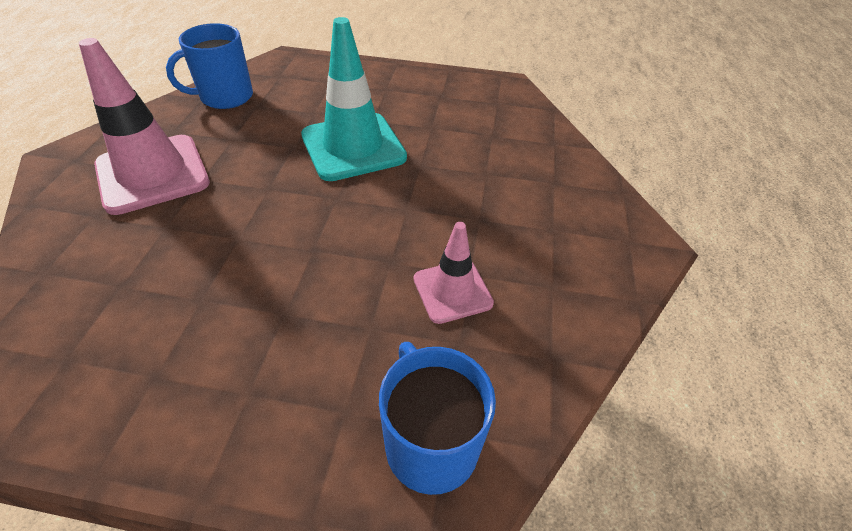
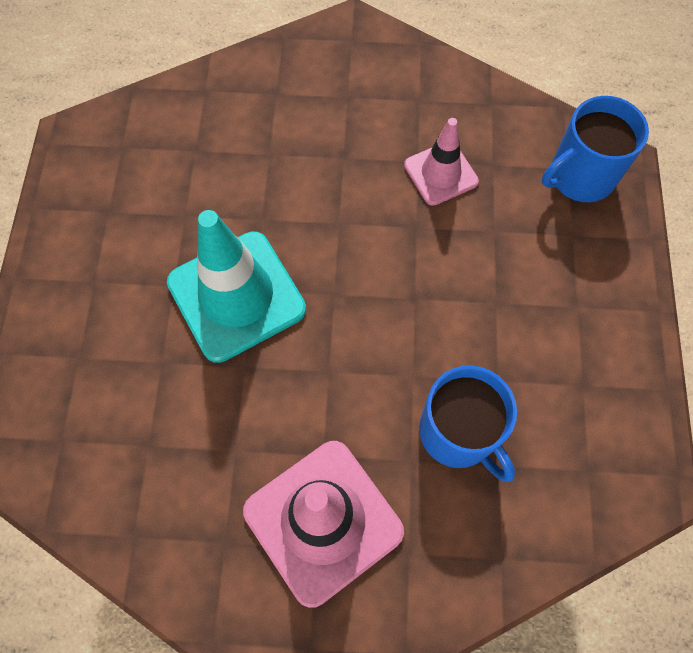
camera: 95 degrees left, 20 degrees up
(225, 97) = (129, 501): blue mug -> blue mug (458, 433)

